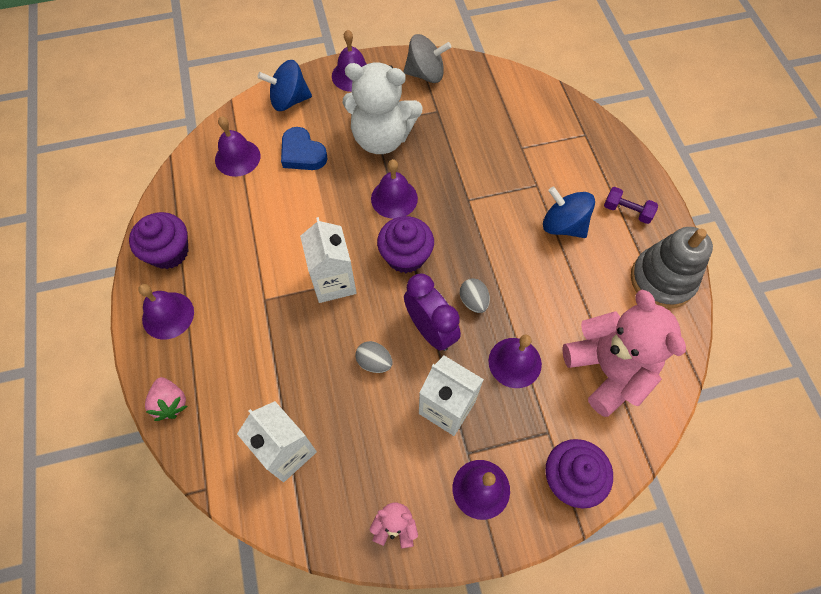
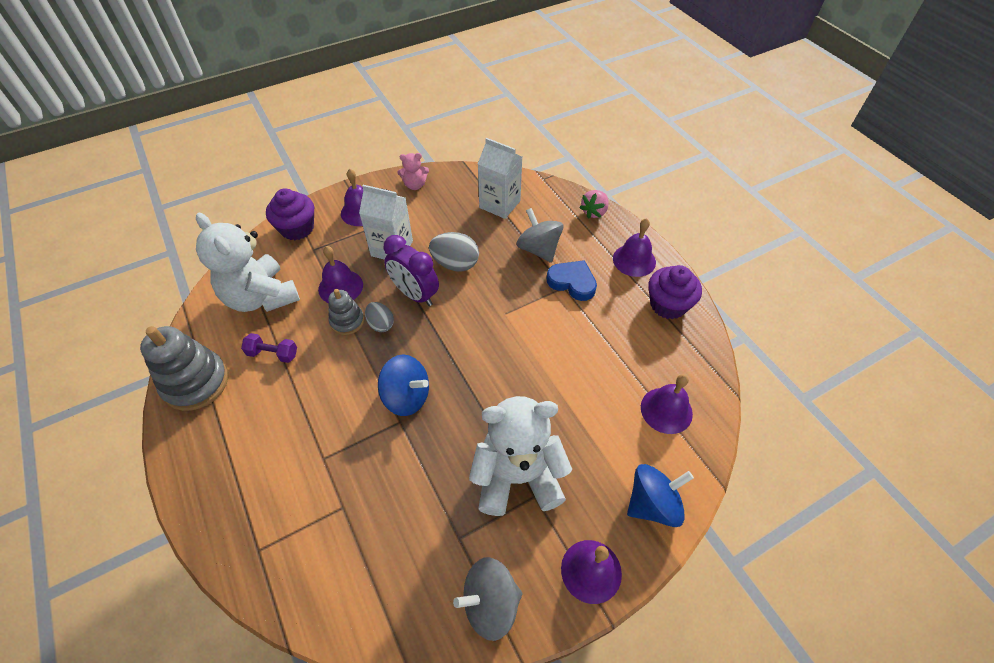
camera: 165 degrees right, 10 degrees down
(170, 403) = (594, 212): pink strawberry -> pink strawberry turned 105 degrees counterclockwise
(268, 359) = (538, 249): none -> grey spinning top
(302, 153) = (599, 433): blue heart -> blue heart (572, 282)
(333, 282) = (511, 313): white carton -> none
(374, 362) = (455, 264): grey egg -> grey egg, size x1.58
(394, 198) = (480, 404): purple bell -> none
(405, 256) = (452, 349): purple cupcake -> none
(509, 314) = (347, 321): none -> grey stacking toy
(563, 225) = (293, 416): blue spinning top -> blue spinning top (406, 396)
(608, 370) = (261, 297): pink teddy bear -> white teddy bear
(627, 211) = (219, 450): purple dumbbell -> purple dumbbell (273, 354)

